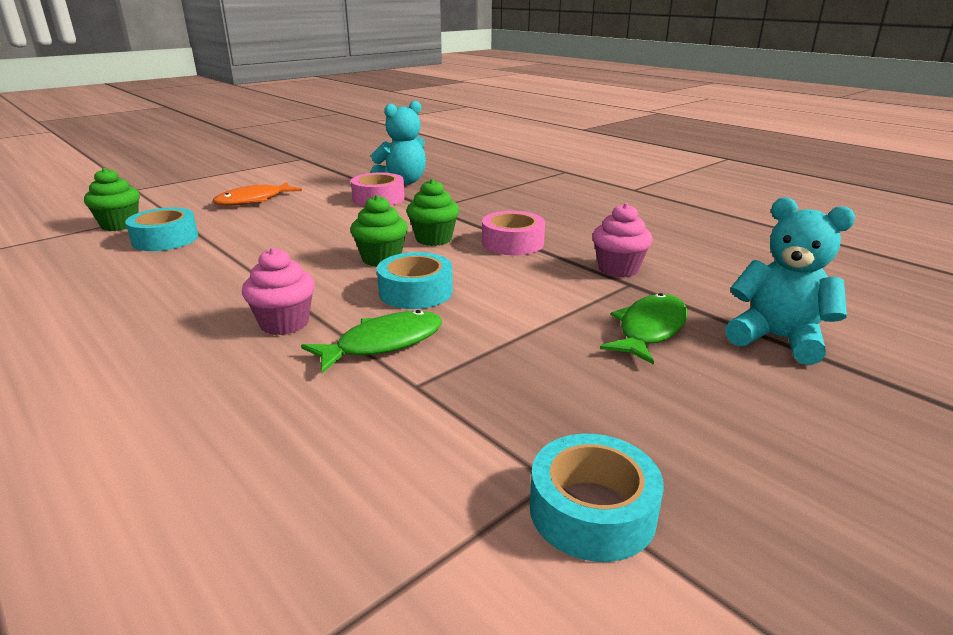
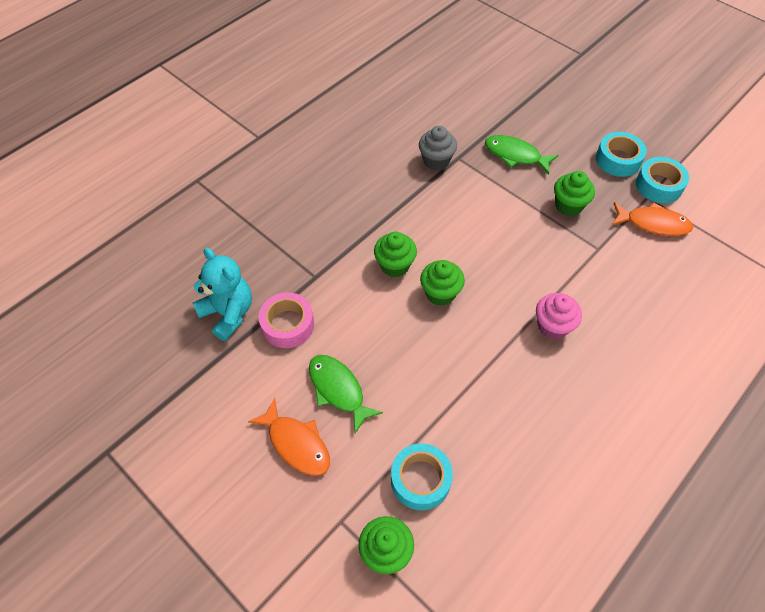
camera: 95 degrees left, 30 degrees up
(383, 343) = (562, 269): green fish -> green fish (338, 389)
(415, 292) = (492, 263): turquoise tape -> turquoise tape (618, 160)
(464, 473) = (653, 223): none -> orange fish
(512, 243) = (397, 215): pink tape -> none
(525, 367) = (568, 205): none -> green cupcake
(618, 269) = (436, 161): pink cupcake -> grey cupcake
(777, 339) = (512, 110): turquoise teddy bear -> none

